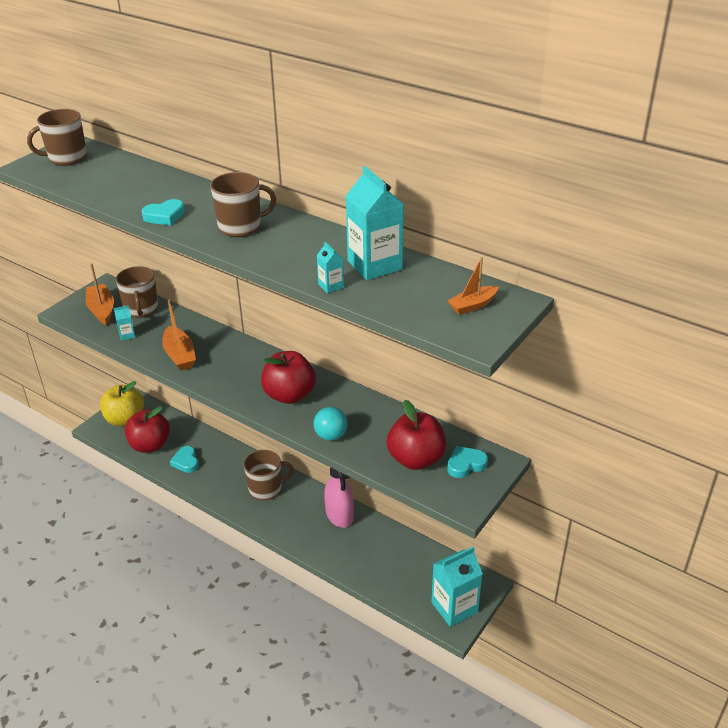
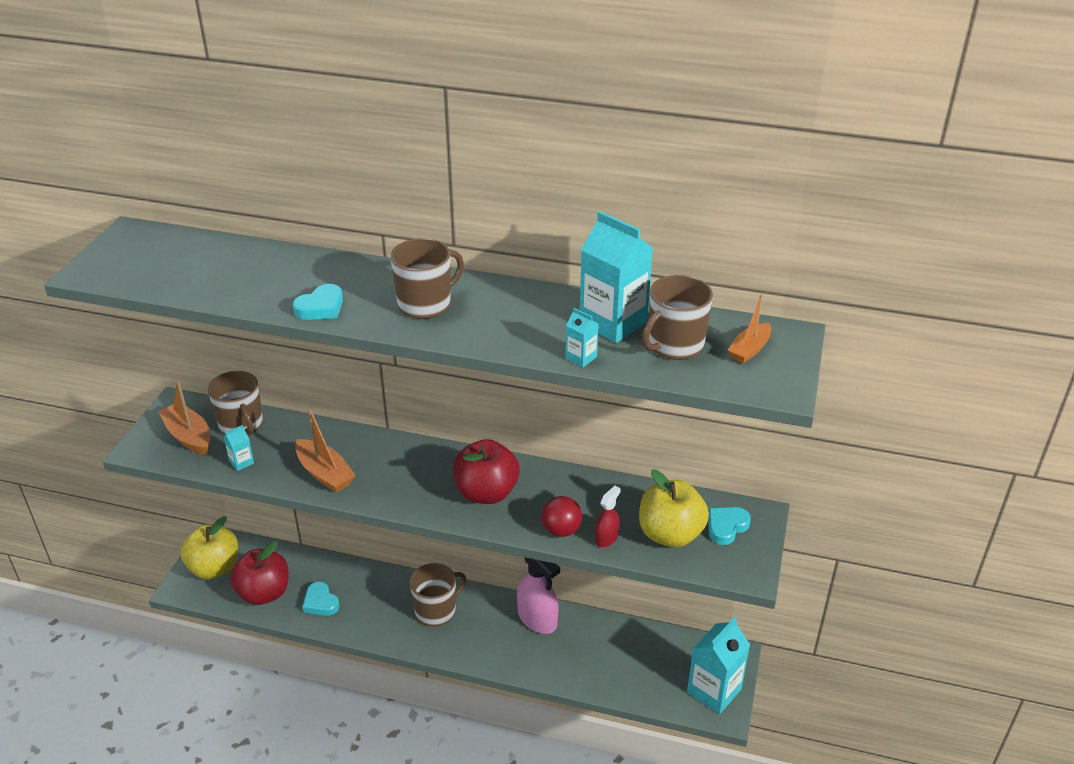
camera: 20 degrees left, 0 degrees up
(66, 158) = (135, 252): brown mug -> brown mug (674, 345)
(331, 436) = (561, 530): turquoise ball -> red ball
(363, 450) = (606, 538): none -> red spray bottle
(416, 459) = (670, 534): red apple -> yellow apple

